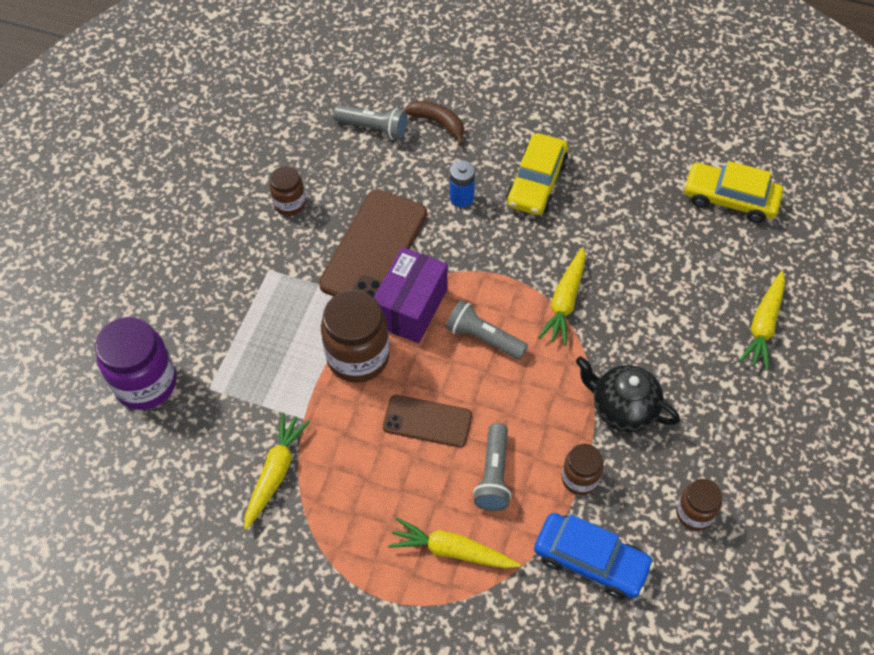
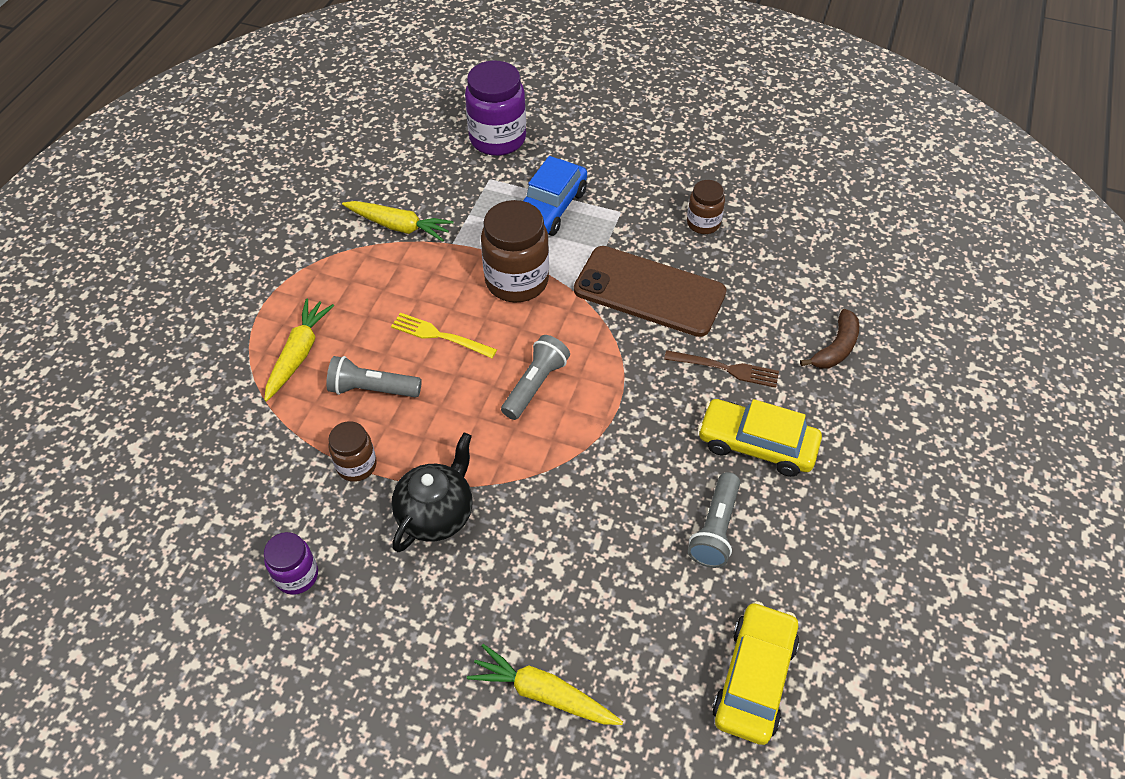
camera: 90 degrees right, 5 degrees down
(374, 128) = (817, 289): grey flashlight -> grey flashlight (715, 529)
(411, 307) = (575, 322): purple box -> none
(427, 421) = (439, 335): brown phone -> yellow fork
(461, 197) = (726, 369): blue battery -> brown fork
(565, 301) = (582, 465): yellow carrot -> none
(591, 561) = (264, 469): blue car -> blue car (550, 208)
(694, 513) = (297, 575): brown jar -> purple jar

